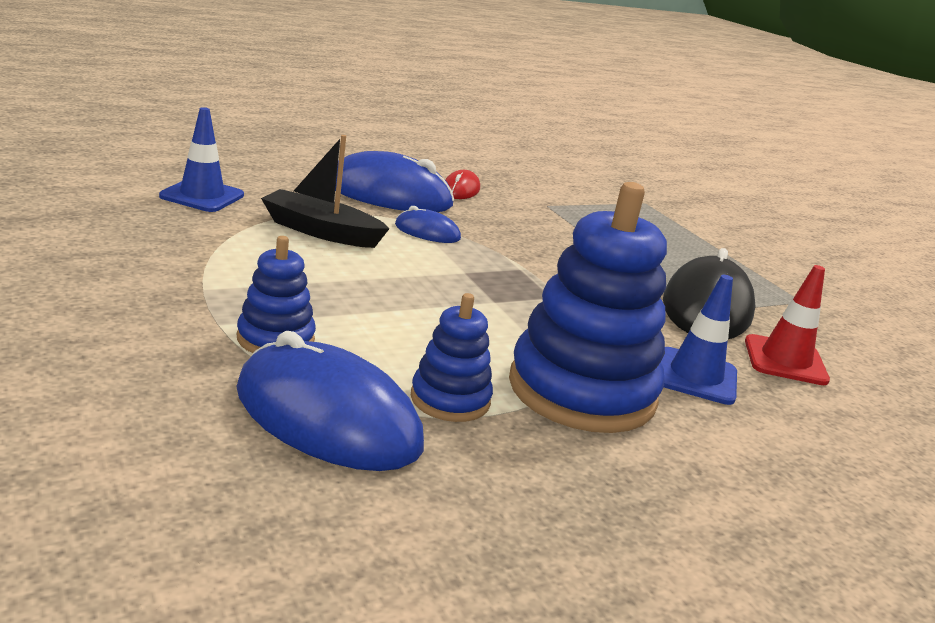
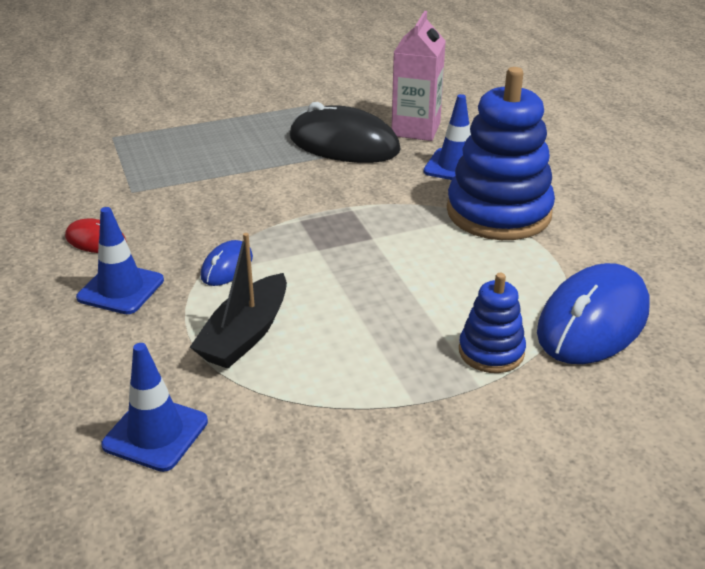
camera: 80 degrees left, 10 degrees up
(389, 194) = (121, 289): blue mouse -> blue traffic cone
(450, 399) = (539, 267): blue stacking toy -> none
(785, 360) = (416, 129): red traffic cone -> pink carton

